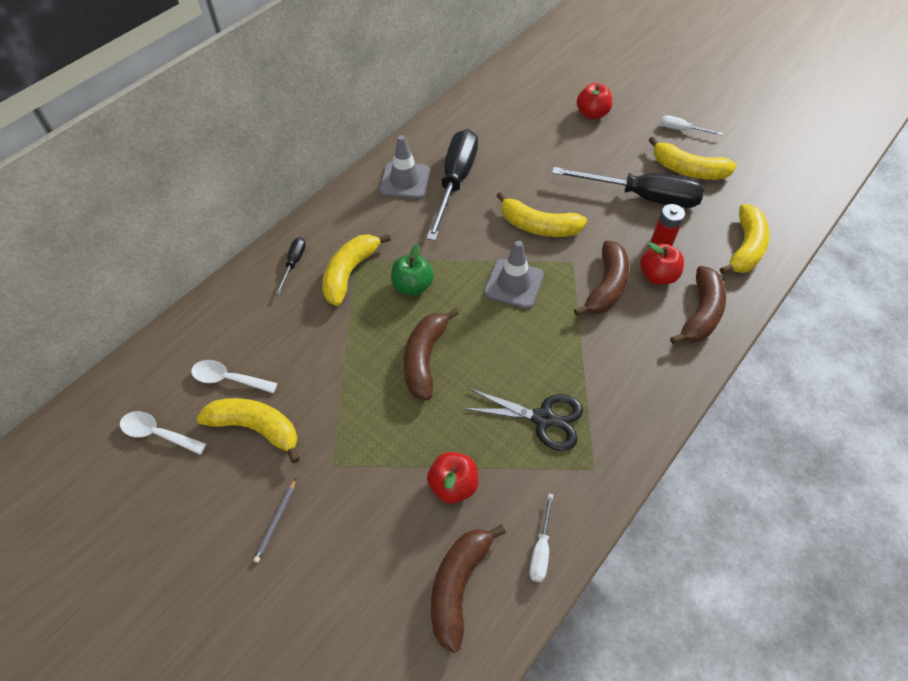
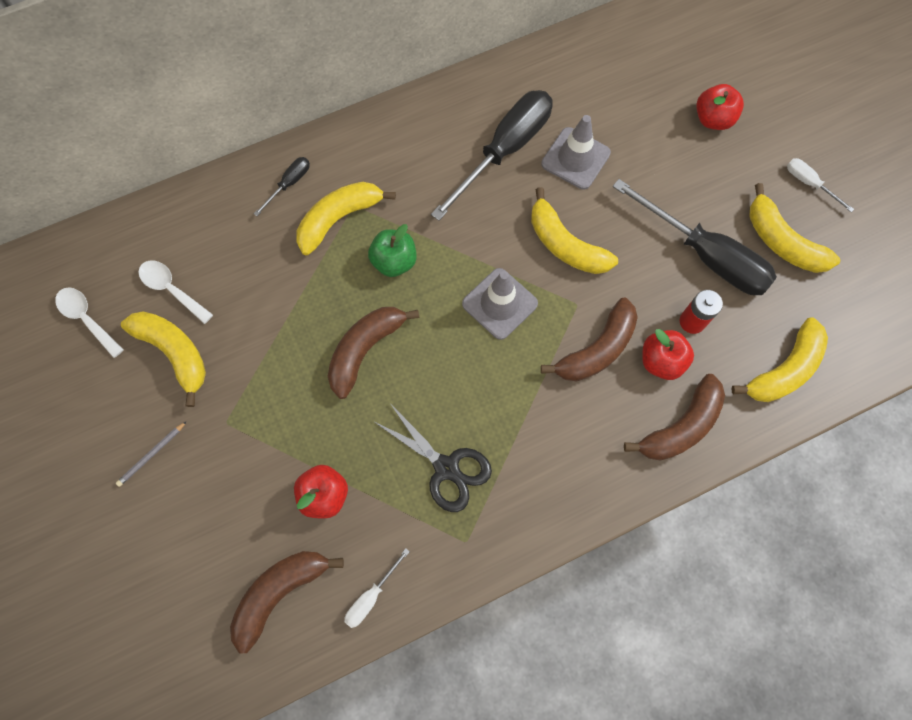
camera: 25 degrees right, 15 degrees up
(405, 181) = (451, 127): grey traffic cone -> grey traffic cone (575, 158)

